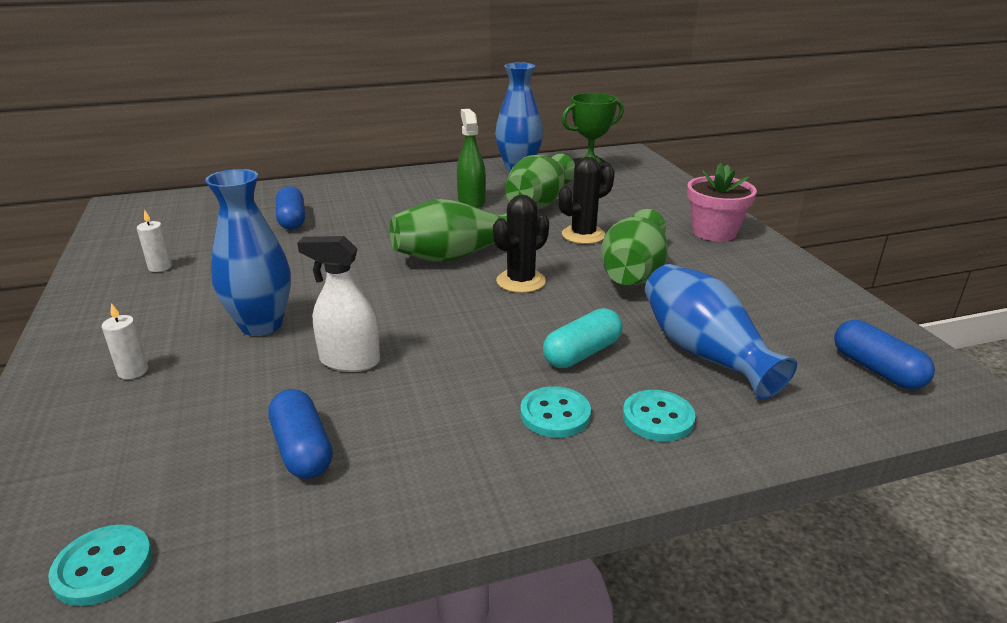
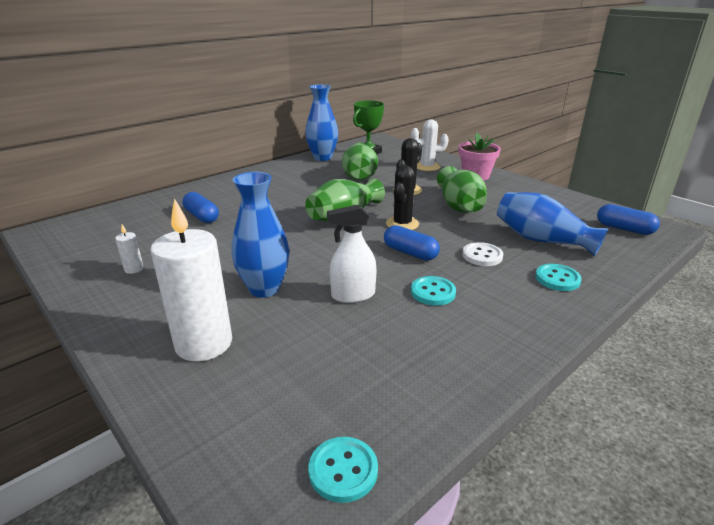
camera: 25 degrees left, 0 degrees up
(133, 371) = (204, 343): white candle -> white candle, size x2.47
(302, 449) = (387, 355): blue capsule -> blue capsule (410, 253)
(471, 201) = (315, 182): green spray bottle -> none
(555, 414) = (506, 292): turquoise button -> turquoise button (433, 292)
(582, 353) = (482, 256): turquoise capsule -> white button
(653, 205) = (427, 167): none -> white cactus

